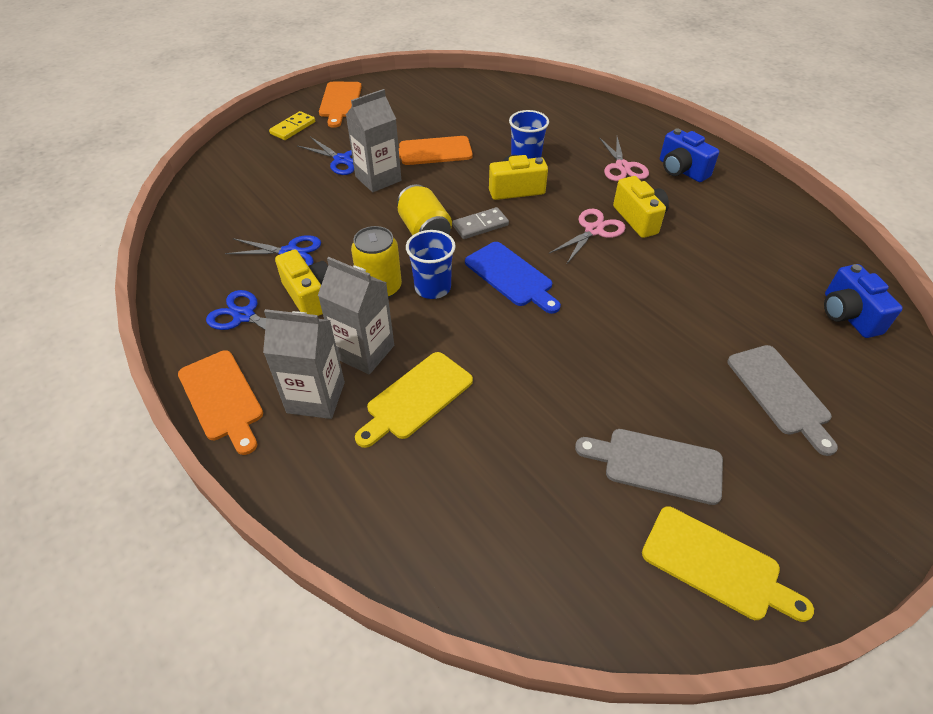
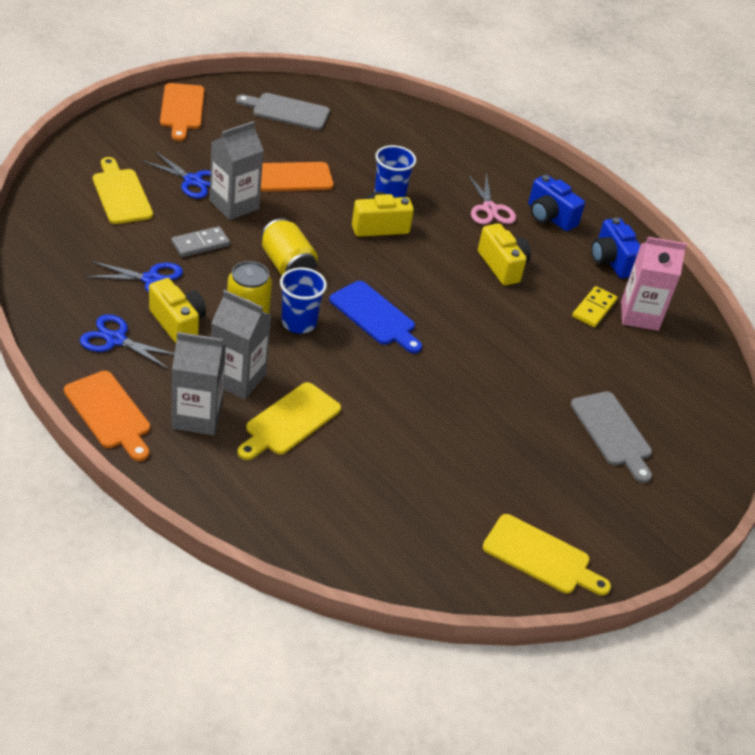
camera: 10 degrees left, 5 degrees down
(274, 176) = (121, 194): none -> yellow cutting board
(293, 128) = (132, 138): yellow domino -> yellow domino (594, 309)
(480, 225) = (343, 263): grey domino -> grey domino (200, 244)
(594, 230) = (457, 275): pink scissors -> none
(656, 464) = (500, 483): grey cutting board -> grey cutting board (287, 111)
(787, 260) = (639, 315): none -> pink carton
(847, 315) = (684, 369): blue camera -> blue camera (611, 261)

